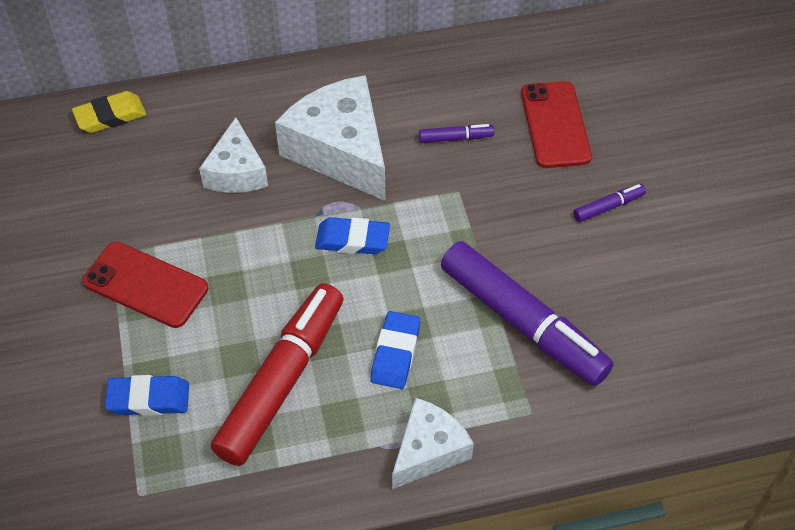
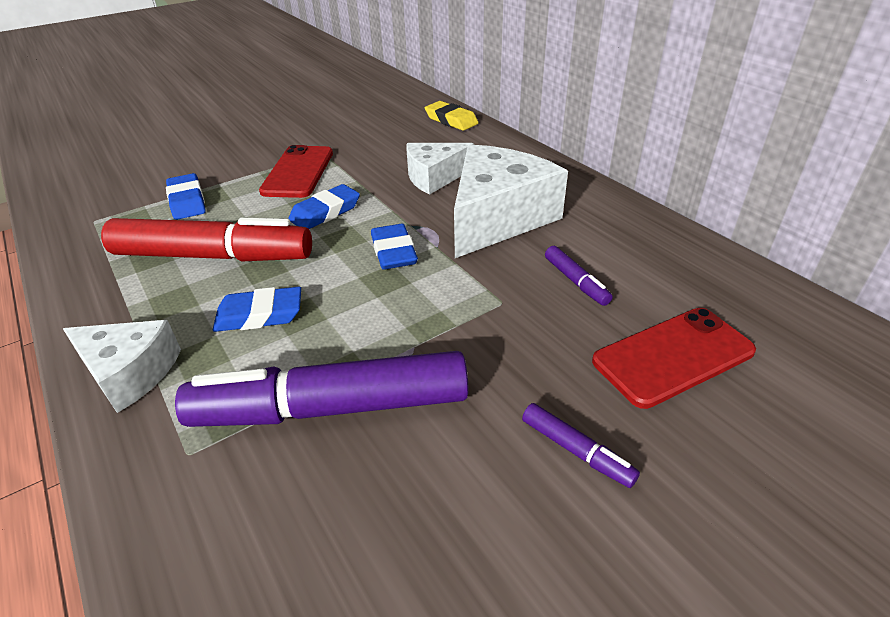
camera: 70 degrees right, 15 degrees down
(251, 276) = (325, 212): none -> blue eraser
(522, 322) = (331, 408): purple marker -> purple marker turned 60 degrees clockwise

